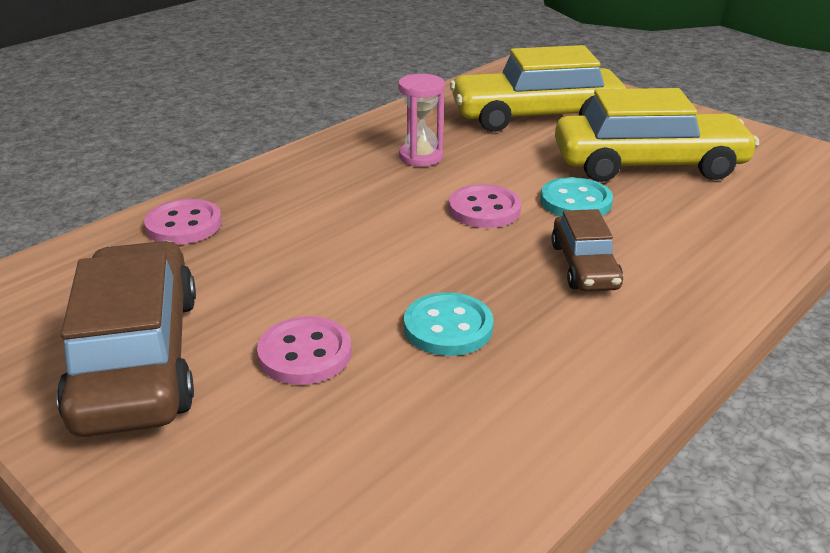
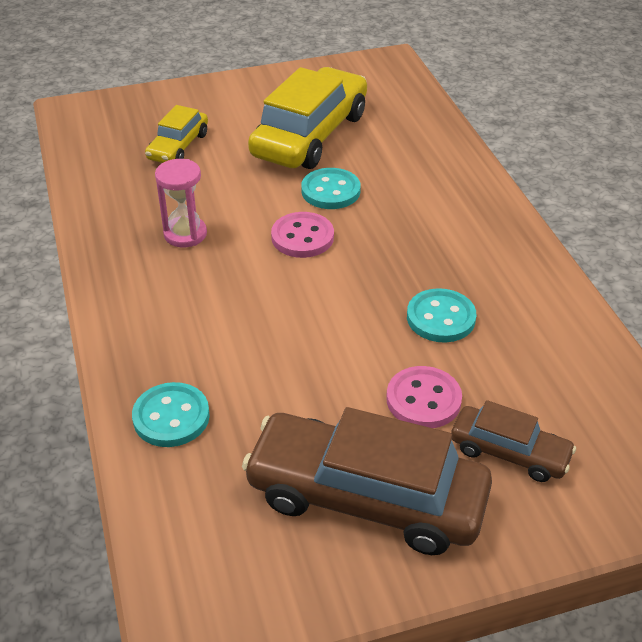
camera: 60 degrees left, 10 degrees up
(184, 225) = (171, 417): pink button -> turquoise button
(536, 116) = (178, 146): yellow car -> yellow car, size x0.52
(584, 266) = (415, 227): brown car -> brown car (509, 452)

